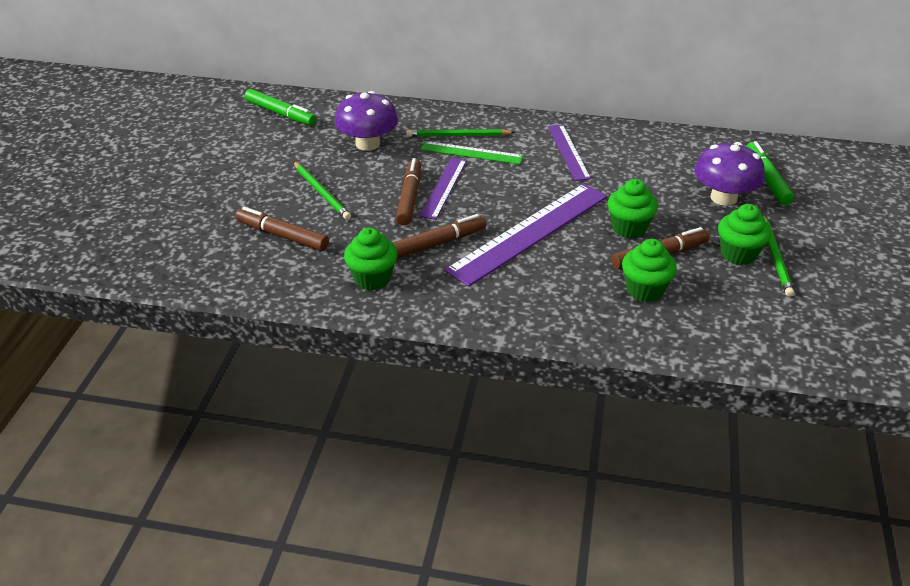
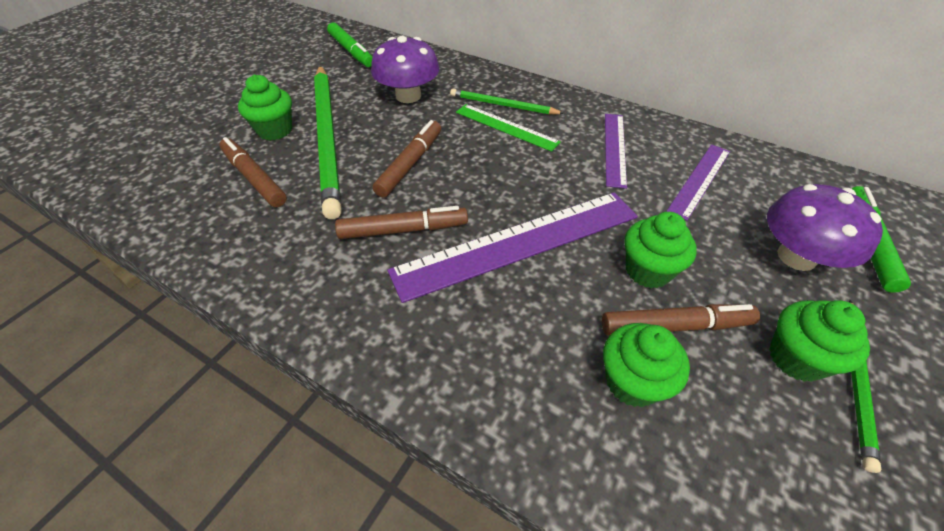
camera: 20 degrees right, 10 degrees up
(321, 192) = (328, 138): green pencil -> green pencil, size x1.99
(372, 279) = (302, 258): green cupcake -> green cupcake (275, 130)
(443, 187) = (453, 161): purple ruler -> purple ruler (699, 180)

